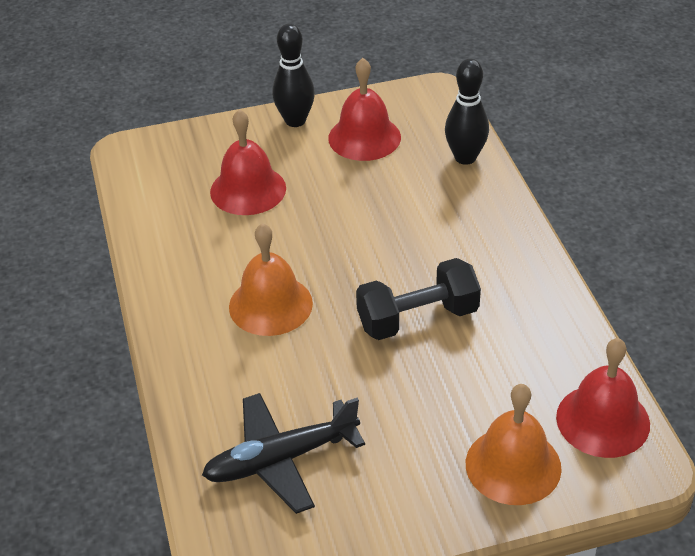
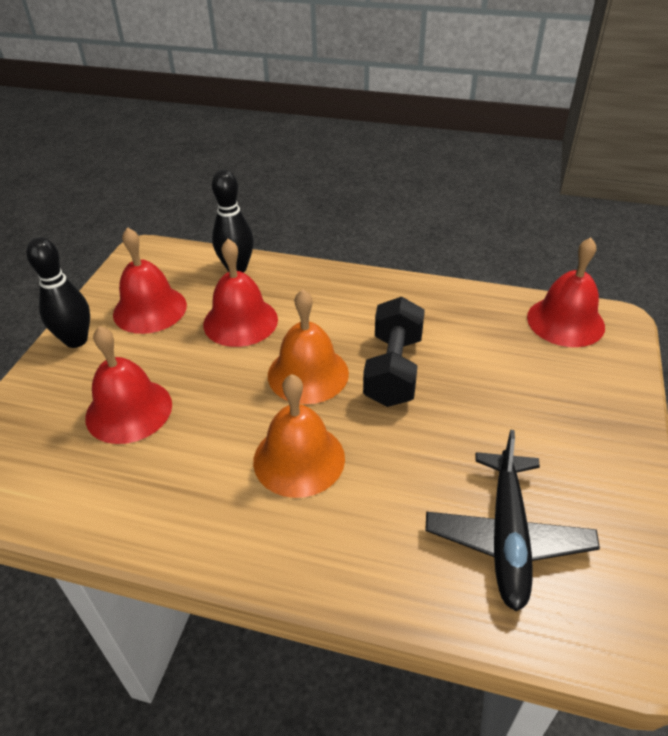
camera: 60 degrees left, 0 degrees up
(396, 196) = (240, 321): none -> red bell
(513, 465) = (588, 385): orange bell -> orange bell (308, 374)

